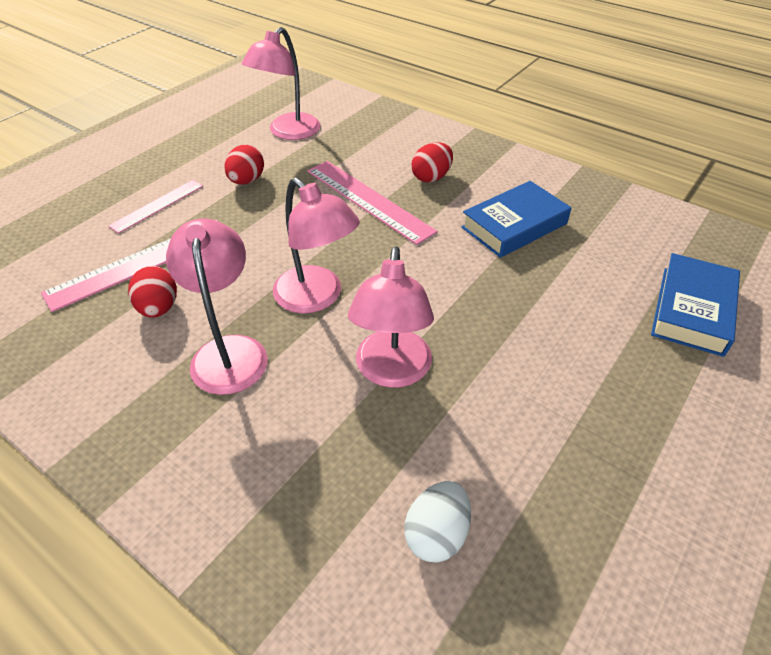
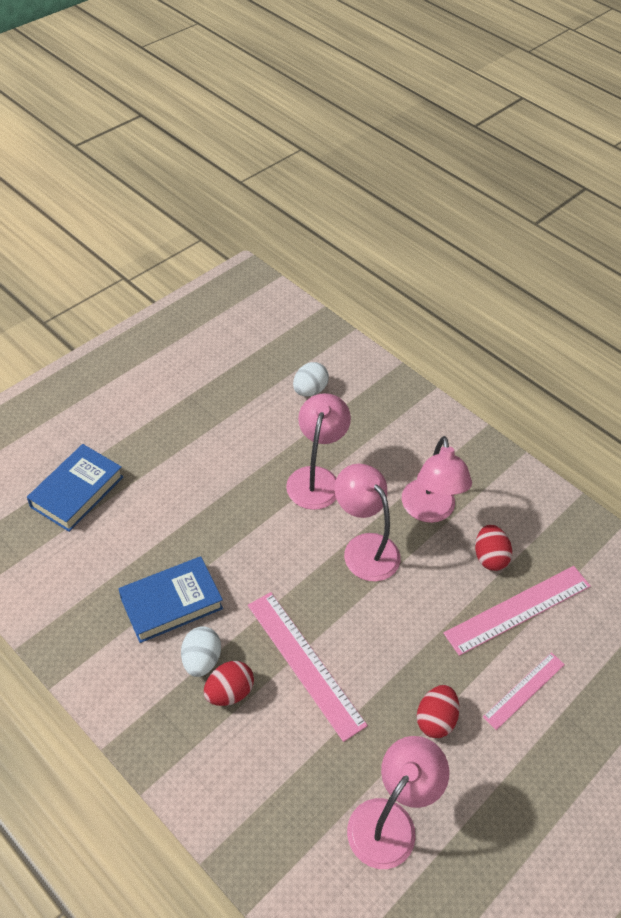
camera: 175 degrees left, 5 degrees up
(465, 192) = (201, 660): none -> white egg

